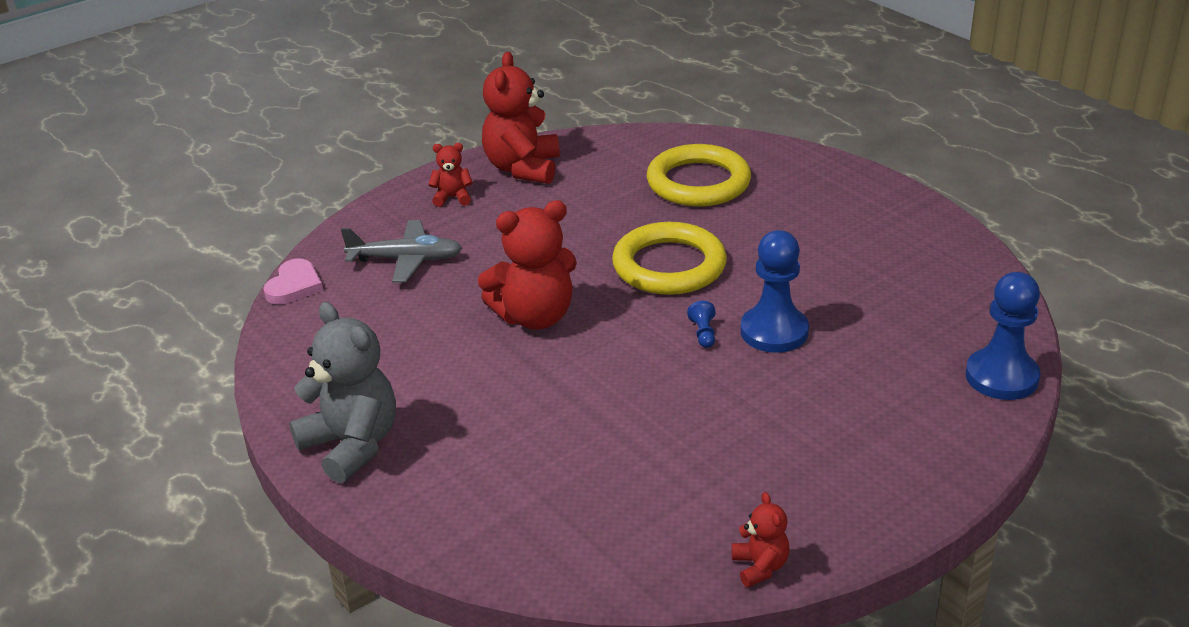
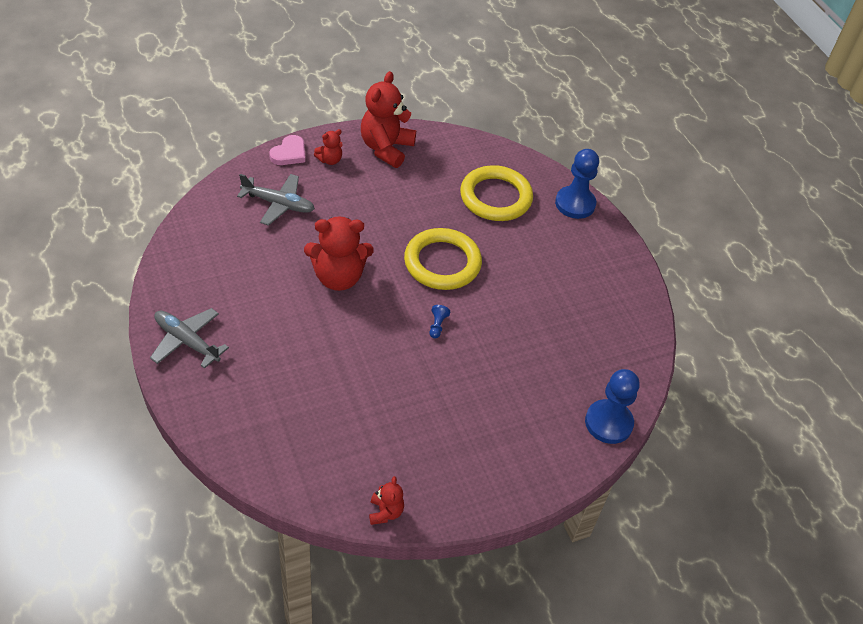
camera: 10 degrees right, 15 degrees up
(294, 286) = (201, 203): pink heart -> pink heart (289, 153)
(352, 445) = (187, 341): grey teddy bear -> grey plane
(452, 198) = (330, 160): red teddy bear -> red teddy bear turned 135 degrees clockwise
(774, 332) = (482, 339): blue pawn -> blue pawn (575, 204)

